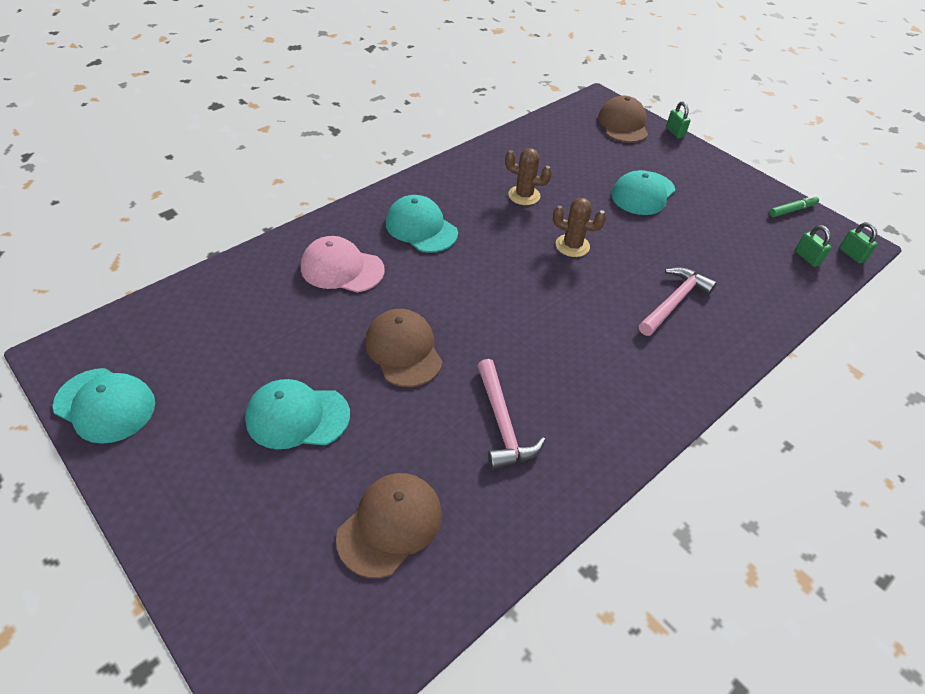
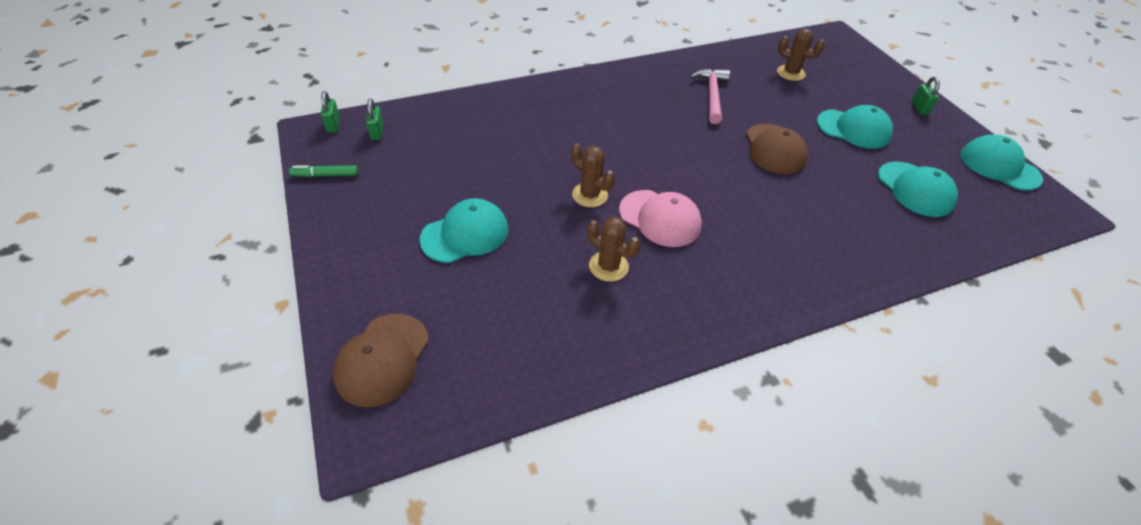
camera: 160 degrees left, 0 degrees up
(342, 269) = (830, 227): pink cap -> pink cap (660, 218)
(390, 525) = (790, 73): brown cap -> brown cactus
(421, 228) = (743, 253): turquoise cap -> turquoise cap (915, 189)
(674, 302) = (535, 129): pink hammer -> none
(675, 132) = (323, 320): green padlock -> green padlock (919, 108)

